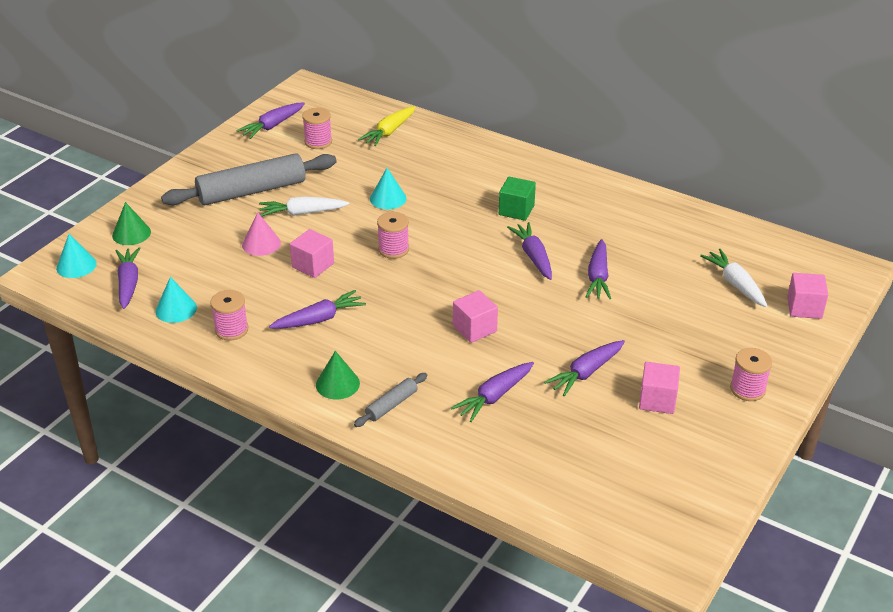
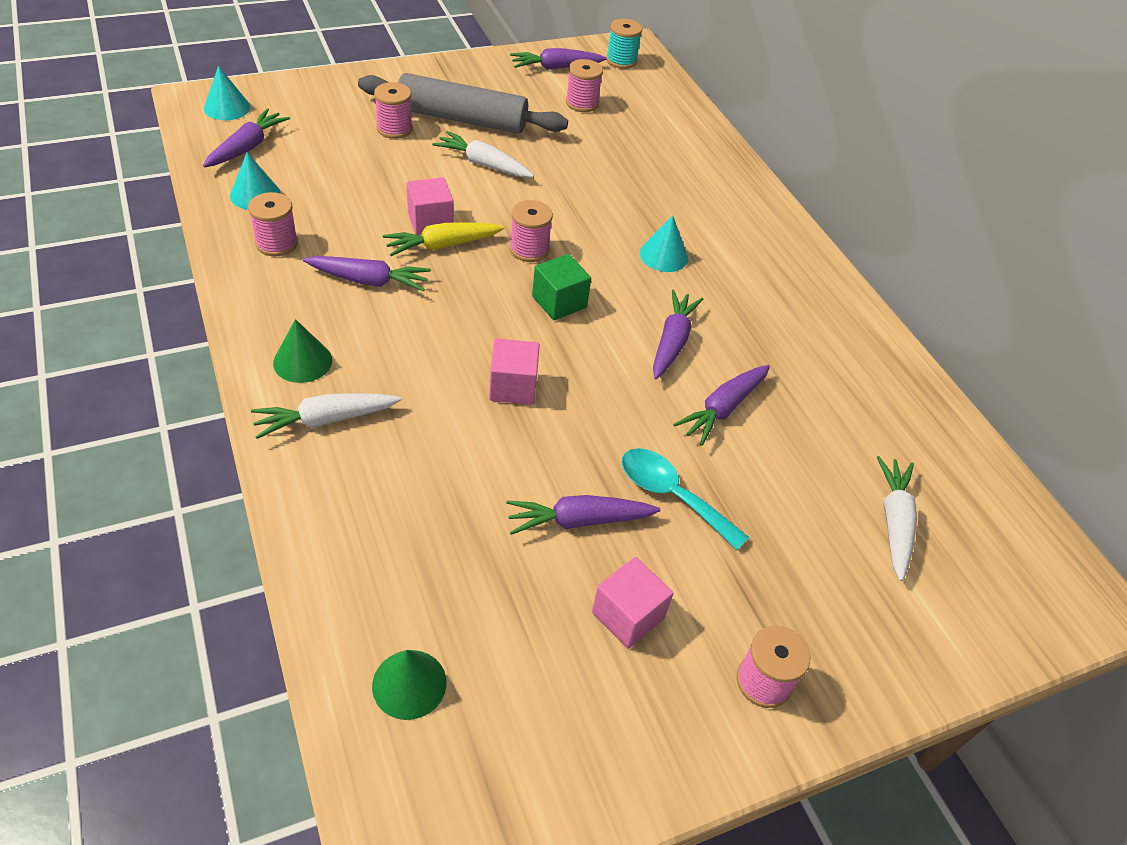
camera: 30 degrees right, 10 degrees up
(131, 233) = (308, 103): green cone -> green cone (409, 684)
(214, 220) = (394, 129): none -> pink spool
(261, 244) = (408, 174): pink cone -> none
(310, 100) = (621, 61): none -> turquoise spool
(388, 198) = (585, 193): turquoise cone -> turquoise cone (663, 255)
(389, 132) = (665, 127): yellow carrot -> yellow carrot (442, 245)
(391, 405) = (325, 420): grey rolling pin -> white carrot
(494, 397) = (442, 481): purple carrot -> none
(516, 210) = (711, 278): green cube -> green cube (559, 302)
(618, 334) = (671, 495): none -> turquoise spoon
(804, 308) = (962, 614): pink cube -> none

